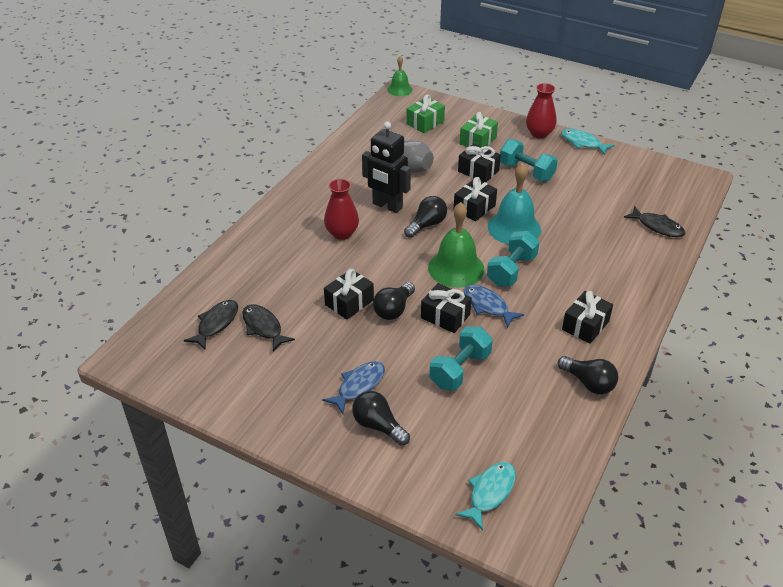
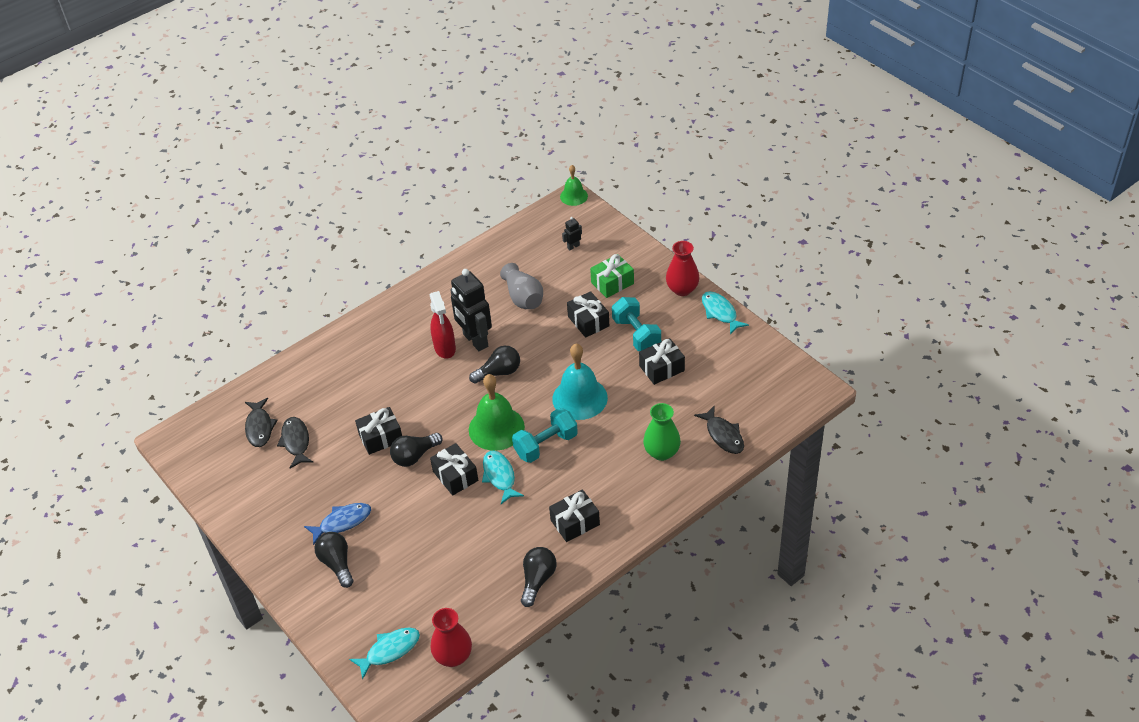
camera: 25 degrees right, 5 degrees up
(216, 324) = (259, 427): black fish -> black fish turned 120 degrees clockwise
(342, 233) = (416, 361): red vase -> red vase (453, 656)
(363, 218) = (445, 348): none -> red spray bottle
(425, 122) = (573, 246): green gift -> black robot
(460, 370) = (435, 533): turquoise dumbbell -> none
(474, 208) = (556, 364): black gift -> black gift (661, 368)
(488, 306) = (500, 476): blue fish -> turquoise fish
(588, 383) = (537, 580): black light bulb -> black light bulb turned 135 degrees counterclockwise
(617, 251) = (662, 452): none -> green vase

